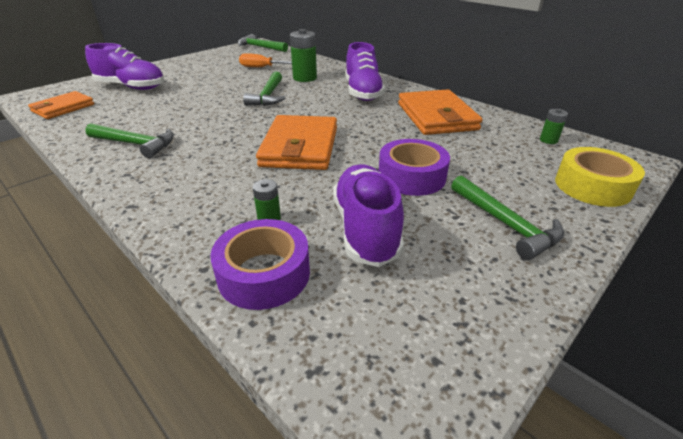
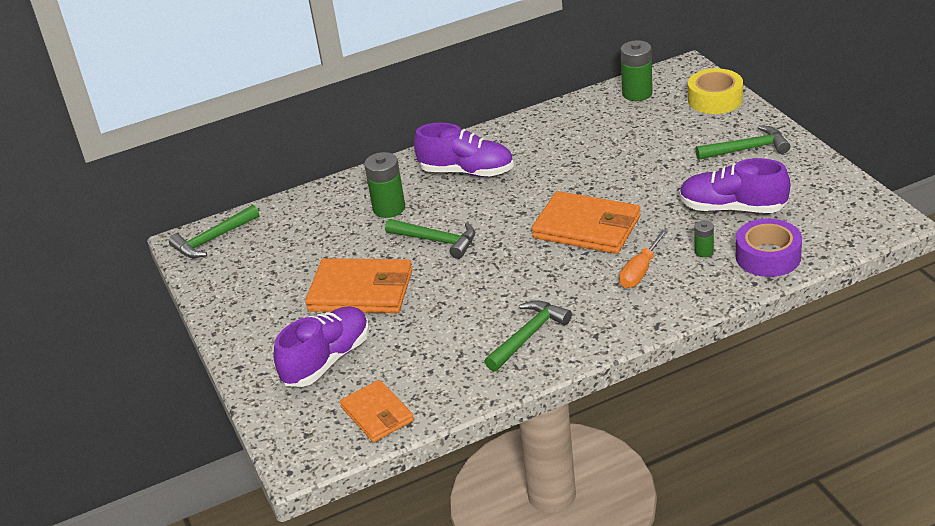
camera: 65 degrees left, 0 degrees up
(261, 67) = (319, 242): orange screwdriver -> orange screwdriver (640, 271)
(411, 176) = (668, 175): purple tape -> none
(436, 116) = (559, 138): orange wallet -> orange wallet (361, 291)
(548, 140) = (637, 93): green battery -> green battery, size x1.91

